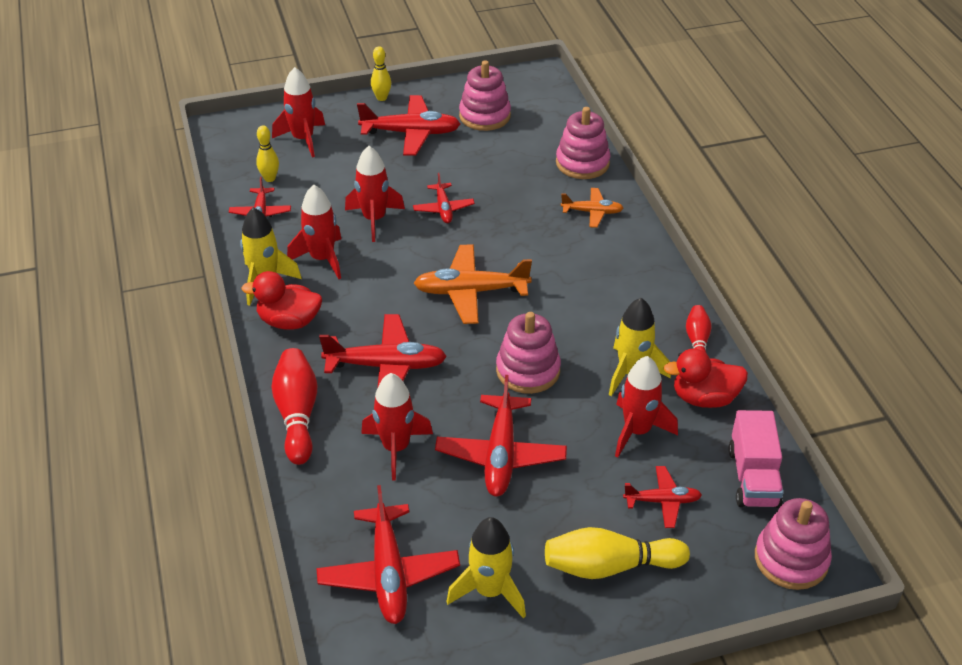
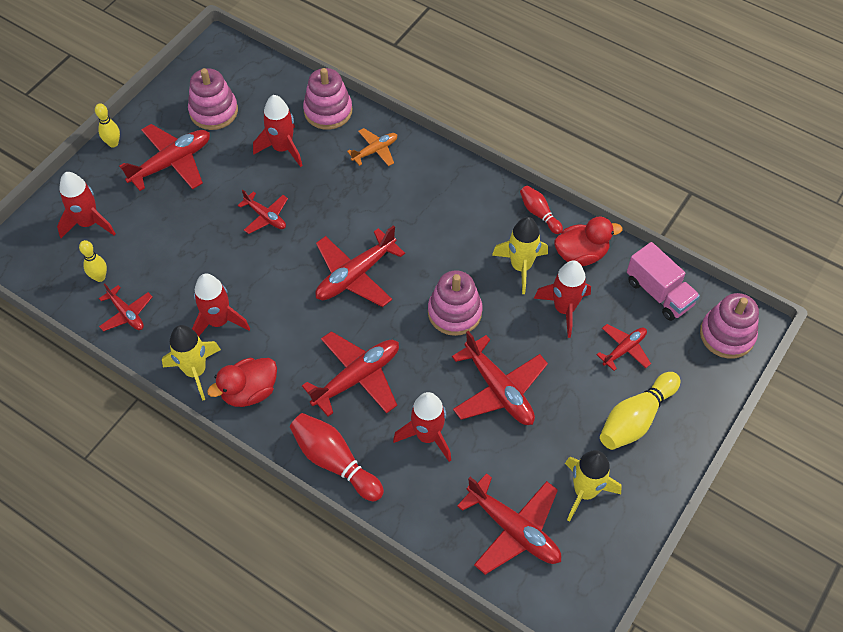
camera: 40 degrees left, 15 degrees up
(374, 219) = (223, 260): red rocket -> red rocket (282, 148)
(470, 291) = (355, 275): orange plane -> red plane
(704, 398) = (581, 254): red duck -> red duck turned 150 degrees counterclockwise

